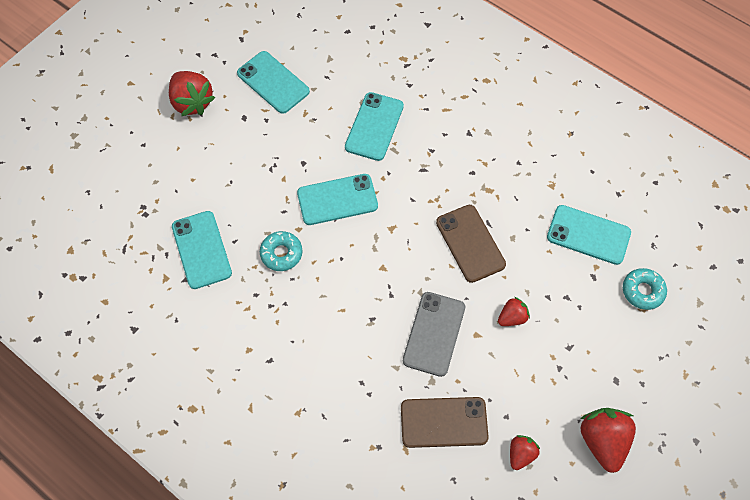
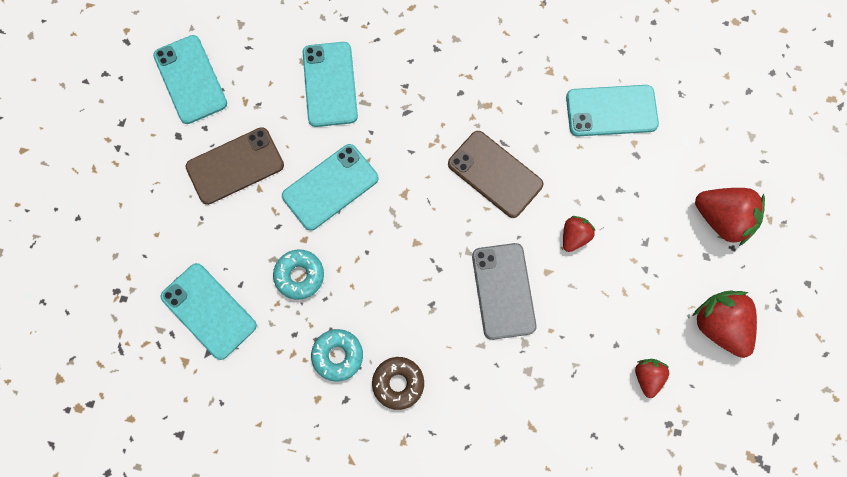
camera: 25 degrees left, 10 degrees up
(192, 102) = (108, 143): red strawberry -> red strawberry (723, 219)
(273, 82) = (190, 79): turquoise phone -> turquoise phone turned 45 degrees clockwise
(316, 366) = (398, 383): none -> brown donut
(444, 422) = (557, 380): brown phone -> brown phone (235, 166)
(642, 291) = (691, 149): turquoise donut -> turquoise donut (337, 356)

